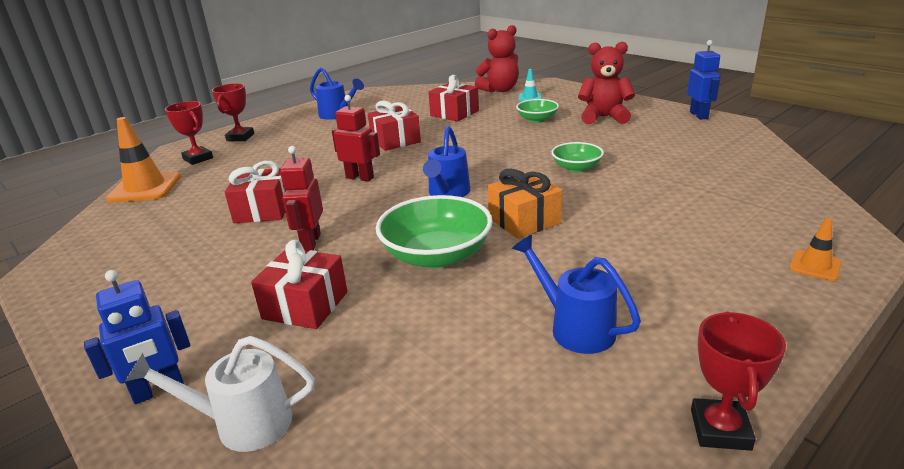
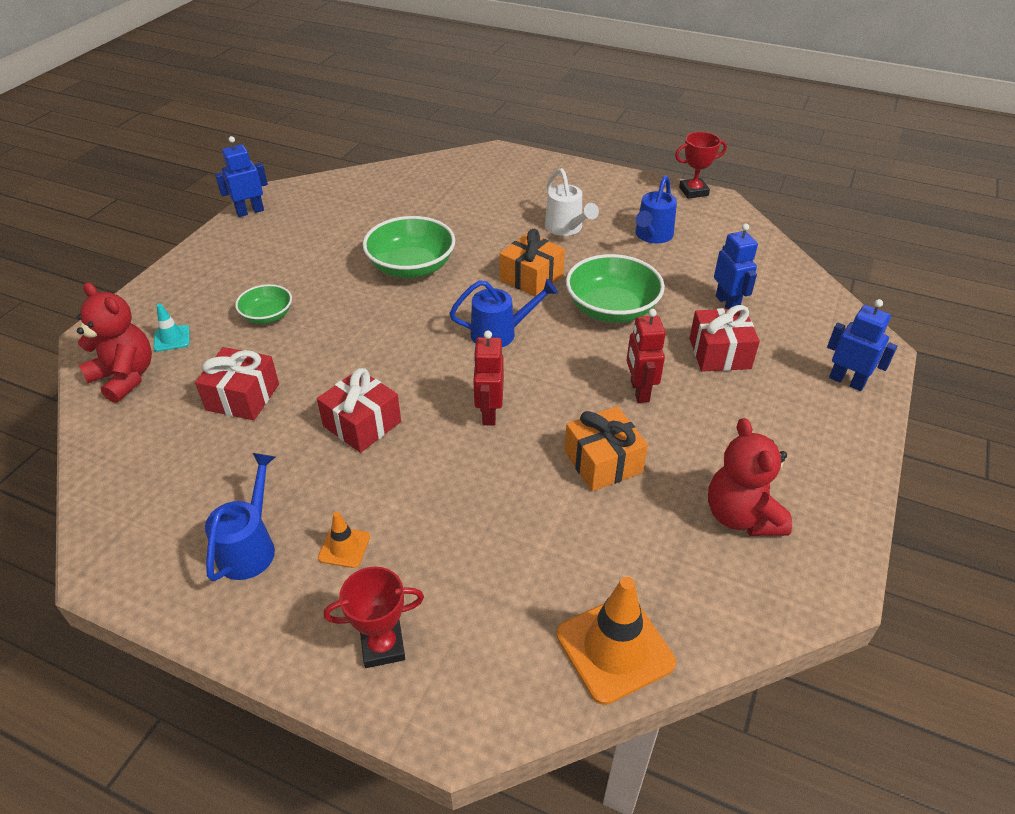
camera: 115 degrees left, 15 degrees up
(198, 158) = (491, 651): red trophy -> none
(243, 423) = (828, 331): white watering can -> white watering can (566, 228)
(263, 210) = (603, 462): red gift -> orange gift
(310, 242) = (639, 391): red robot -> red robot turned 105 degrees clockwise
(379, 345) = (727, 303): none -> blue robot
(576, 168) = (411, 267): green bowl -> green bowl, size x1.76
(604, 117) = (259, 268): red teddy bear -> red teddy bear (741, 516)
(815, 266) = (531, 166): orange traffic cone -> orange traffic cone (344, 547)

